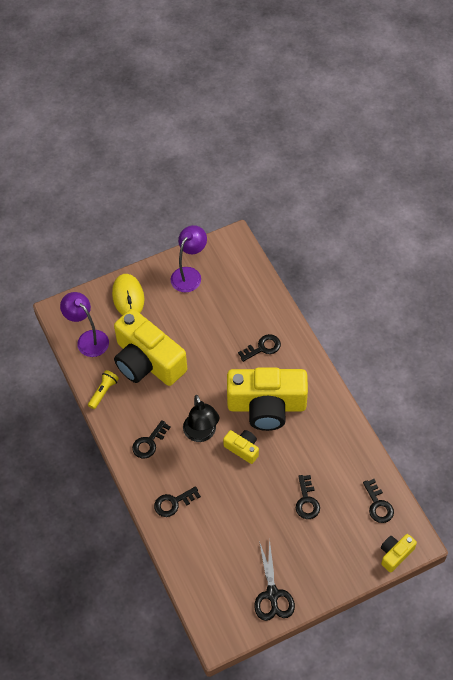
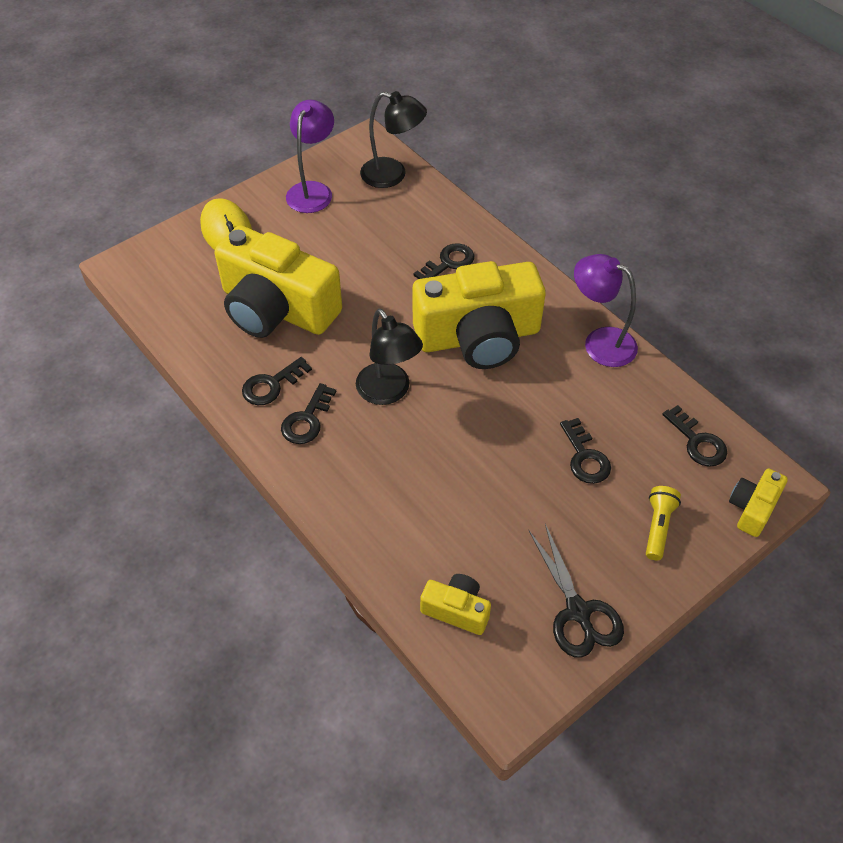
camera: 15 degrees left, 5 degrees down
(88, 339) = (176, 294): purple lamp -> purple lamp (600, 342)
(103, 392) = (216, 361): yellow flashlight -> yellow flashlight (658, 527)
(173, 503) = (370, 501): black key -> black key (271, 385)
(242, 449) = (459, 401): yellow camera -> yellow camera (456, 610)
(244, 271) = (392, 175): none -> black lamp

